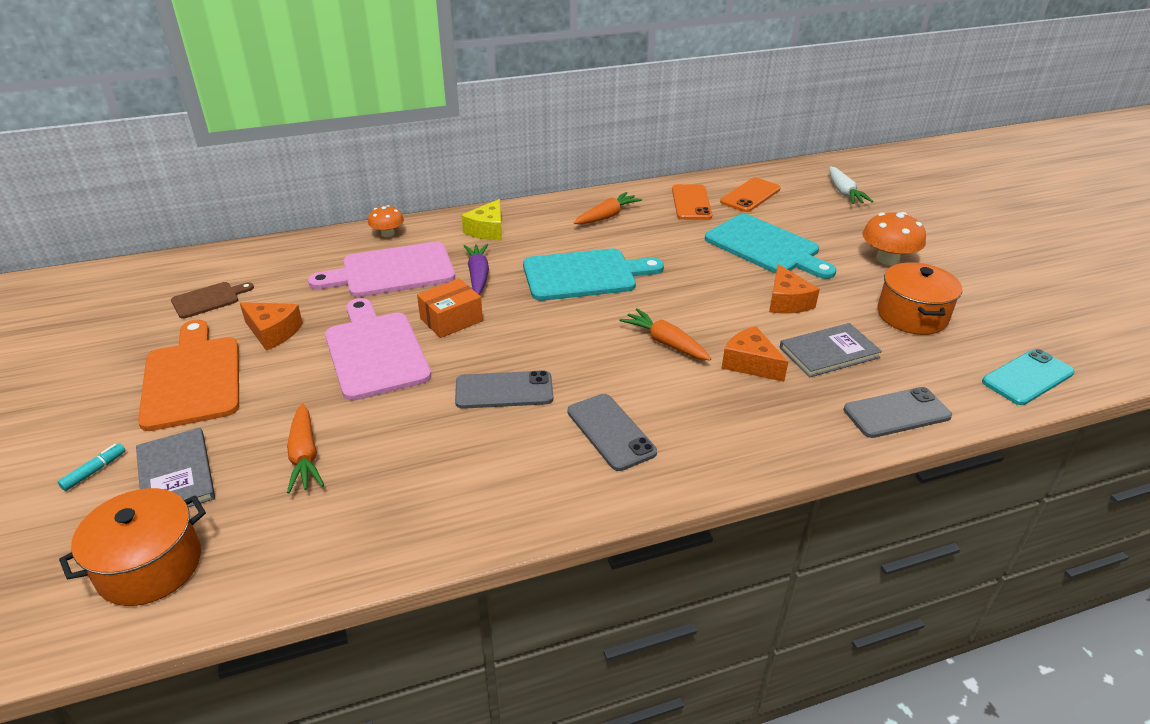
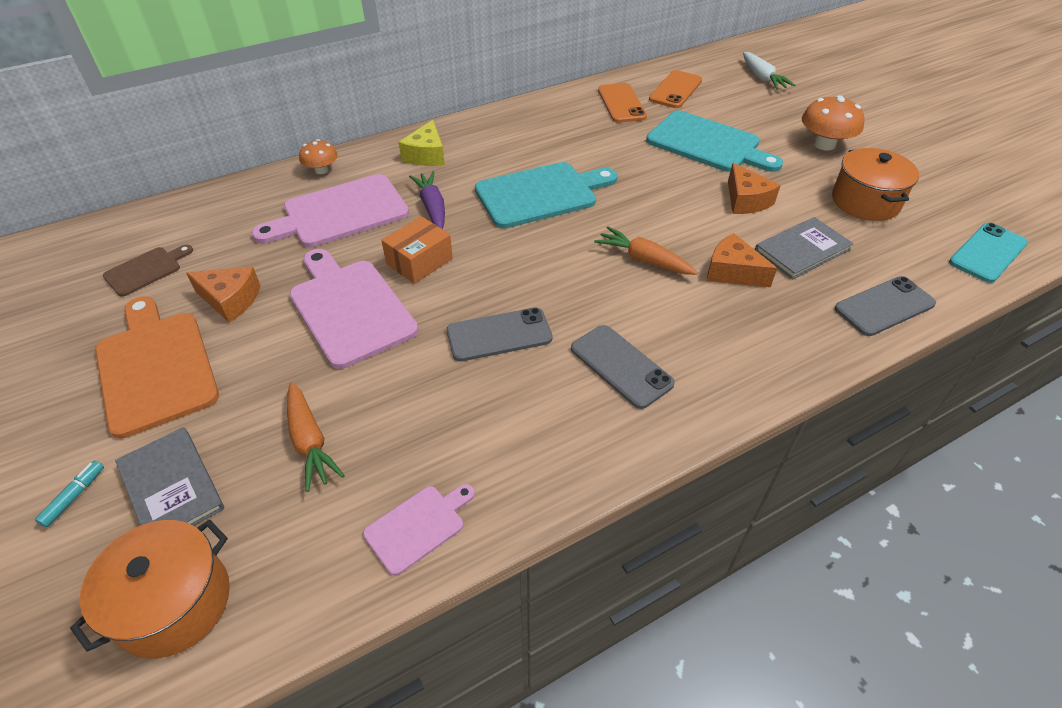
camera: 10 degrees left, 10 degrees up
(377, 538) = (418, 526): none -> pink cutting board
(607, 216) = (543, 127): orange carrot -> none

